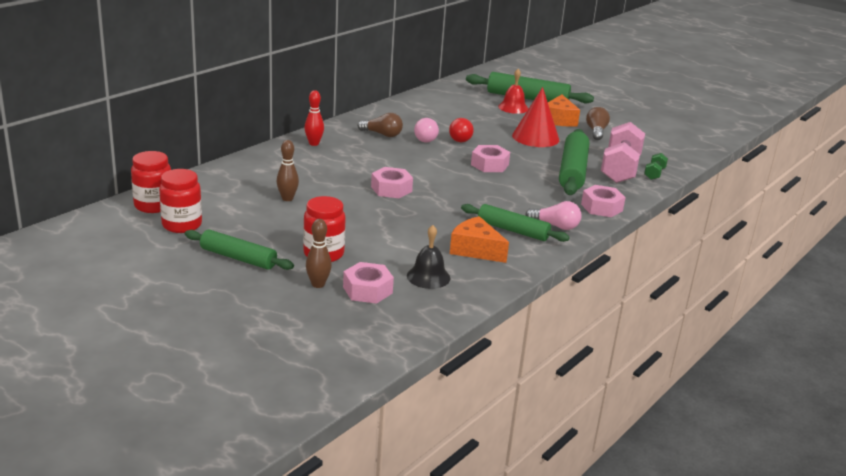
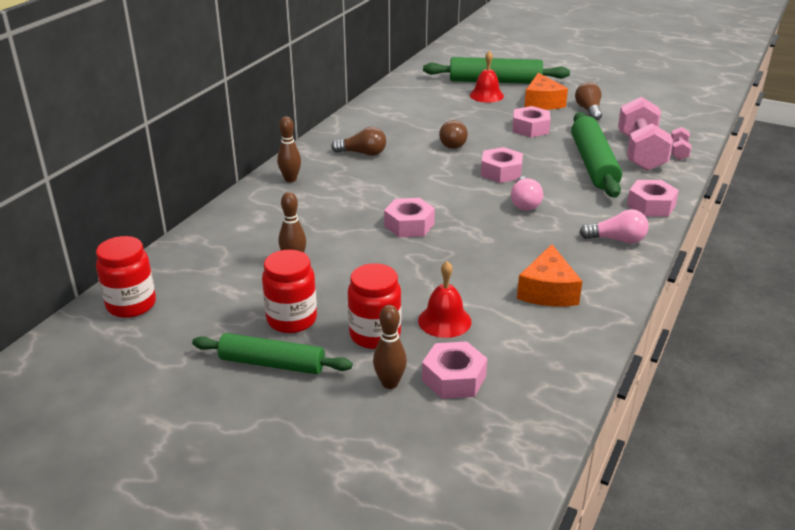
camera: 10 degrees left, 5 degrees up
(182, 225) = (179, 327): red jar -> red jar (292, 320)
(314, 143) = (290, 179): red bowling pin -> brown bowling pin
(382, 254) = (444, 321): none -> red bell
(427, 138) = (415, 150): pink light bulb -> pink light bulb (524, 203)
(428, 277) = (515, 342): black bell -> none
(462, 138) = (452, 143): red light bulb -> brown light bulb
(475, 250) = (548, 291): orange cheese -> orange cheese turned 105 degrees counterclockwise
(513, 230) = (574, 255): green rolling pin -> none
(535, 137) = (530, 128): red cone -> pink nut
(654, 174) = (678, 152): green dumbbell -> pink dumbbell

